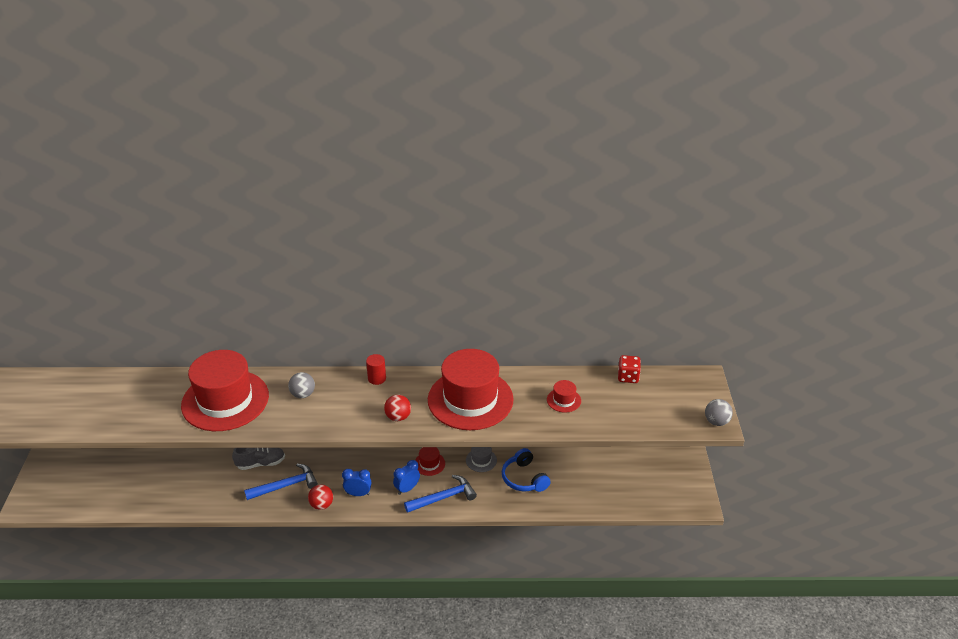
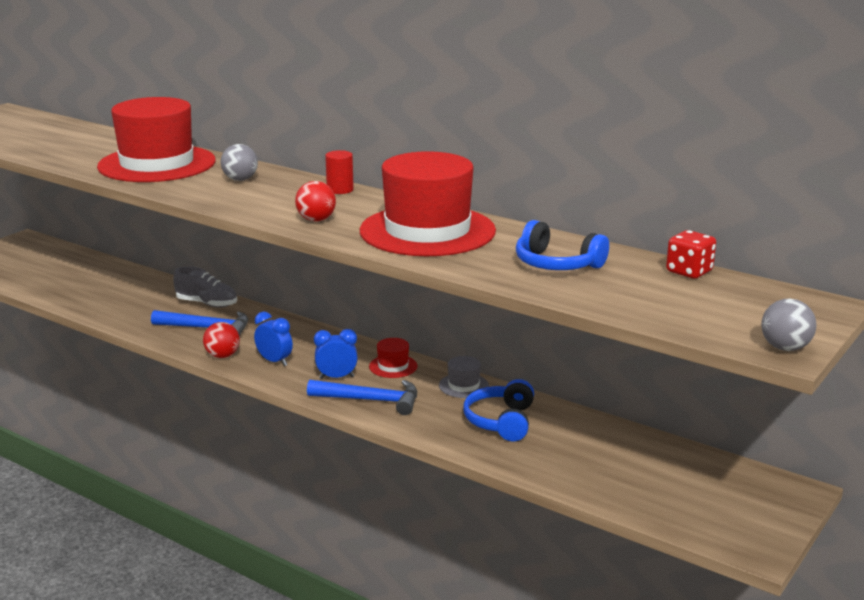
camera: 35 degrees right, 15 degrees down
(564, 400) = (556, 264): red hat -> blue headphones

